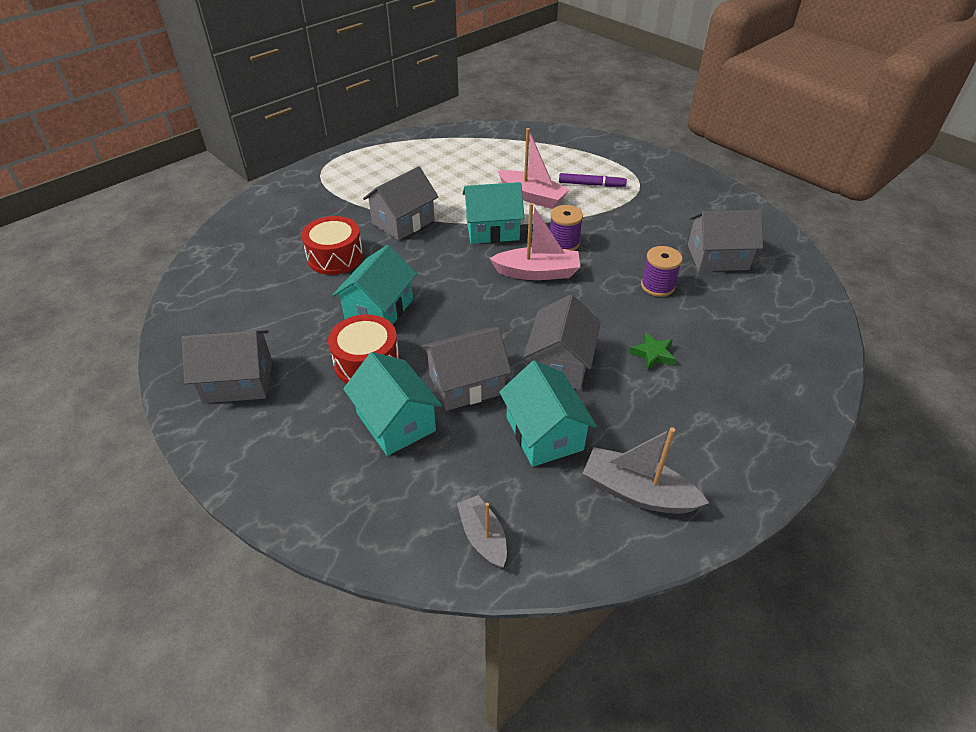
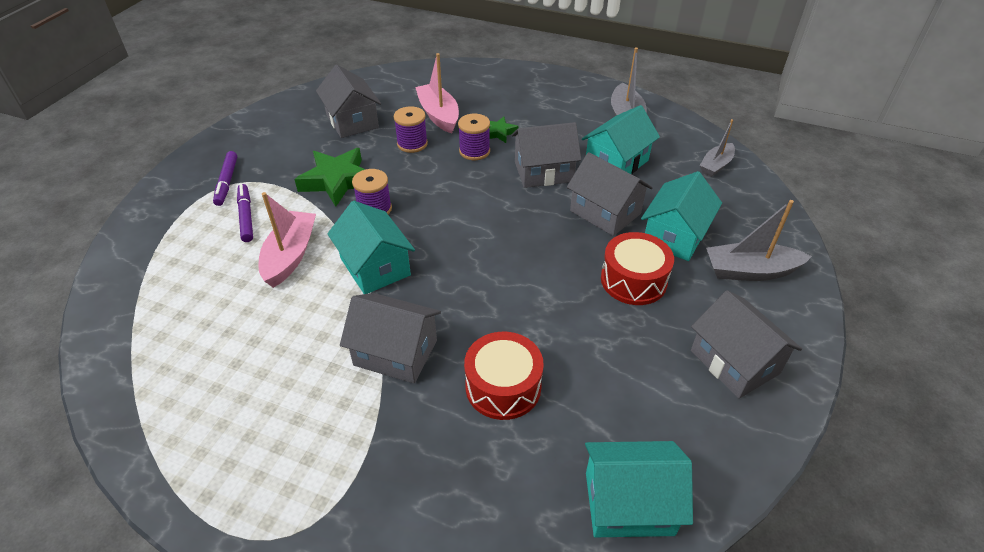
camera: 115 degrees left, 0 degrees up
(306, 455) = (750, 271): none -> grey boat
(379, 309) = (561, 303): turquoise house -> turquoise house (629, 503)
(537, 272) = (434, 213): pink boat -> pink boat (438, 115)
(616, 231) = (337, 181): none -> green star
(623, 324) = (474, 151): none -> purple spool
(643, 181) = (227, 182): none -> purple marker

